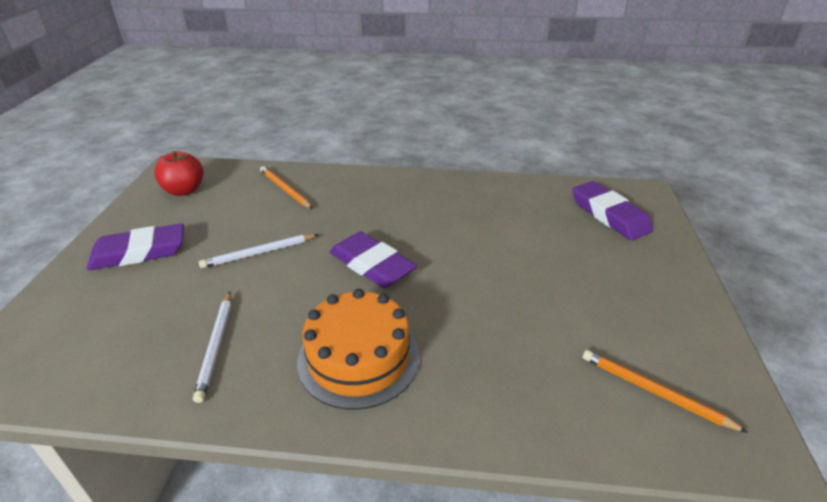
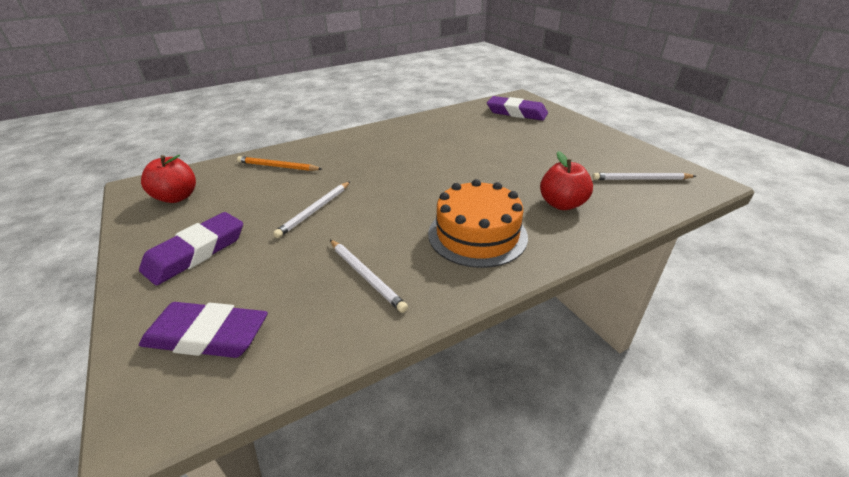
camera: 35 degrees left, 0 degrees up
(372, 265) = (413, 185): purple eraser -> purple eraser (207, 335)
(497, 371) = (562, 204): none -> red apple
(654, 392) = (641, 179): orange pencil -> white pencil

